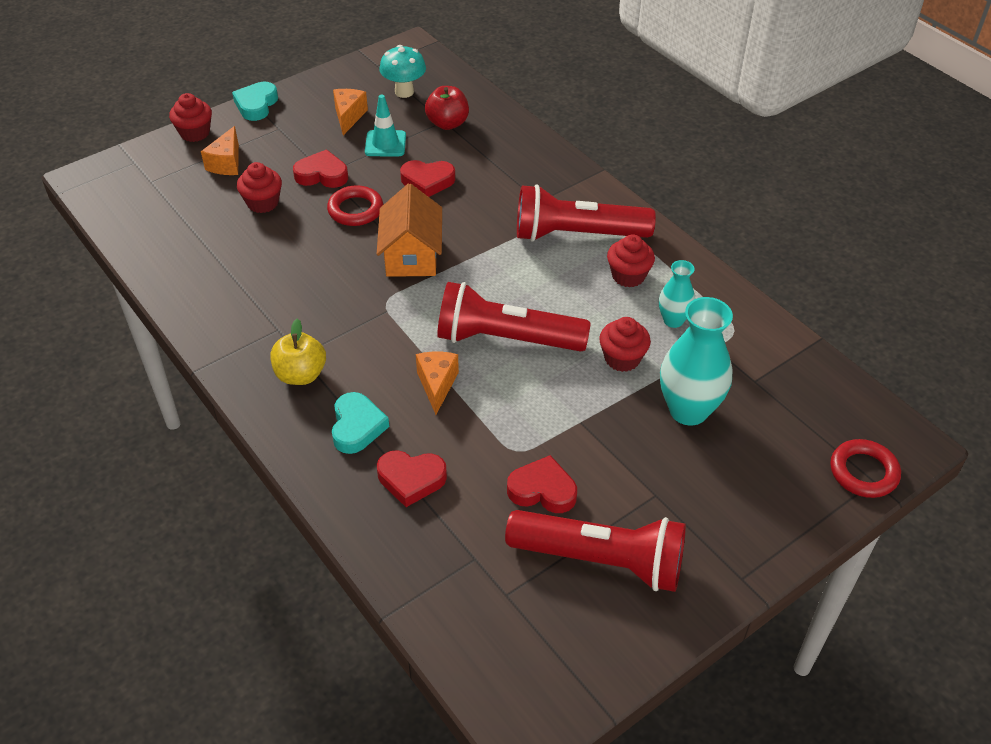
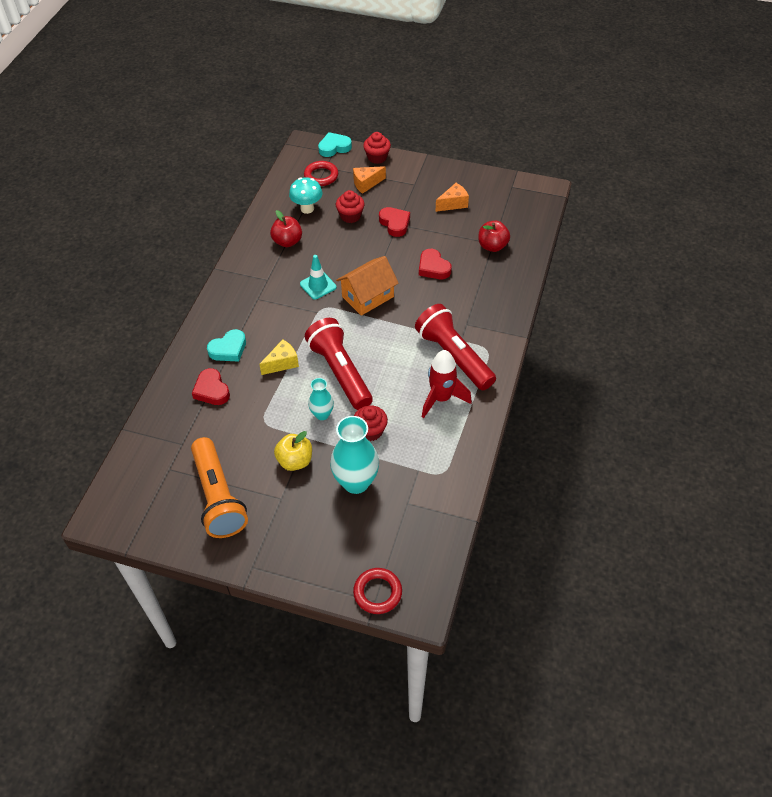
camera: 55 degrees right, 5 degrees up
(235, 278) = (287, 241): none -> red apple
(256, 105) = (423, 164): turquoise heart -> turquoise heart (334, 147)
(301, 374) = (244, 307): yellow apple -> yellow apple (295, 461)
(355, 210) = (381, 253): red ring -> red ring (321, 176)
(385, 144) = (446, 232): turquoise traffic cone -> turquoise traffic cone (318, 285)
(404, 92) = (500, 212): turquoise mushroom -> turquoise mushroom (307, 208)
(437, 385) = (282, 363): orange cheese -> yellow cheese
(542, 490) = (246, 447): red heart -> none
(601, 560) = (218, 497): red flashlight -> orange flashlight
(628, 276) = (441, 398): red cupcake -> red rocket
(673, 320) = (423, 439): turquoise vase -> turquoise vase (322, 414)

